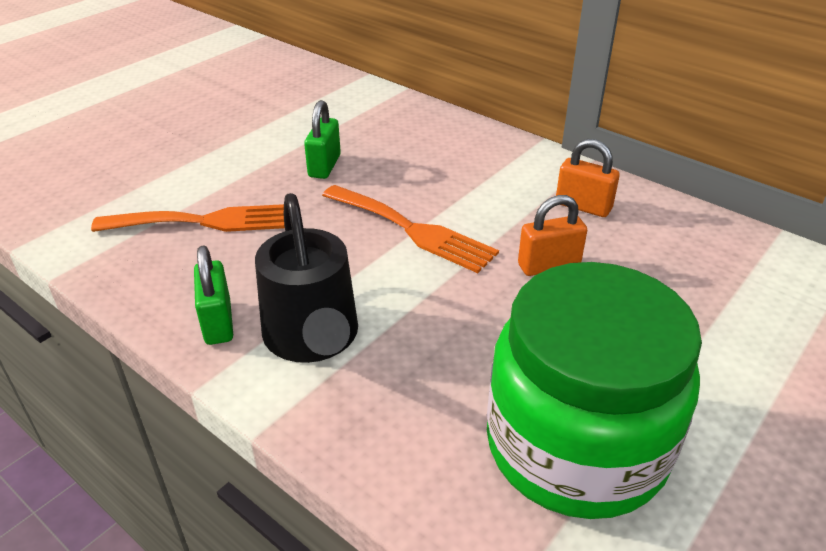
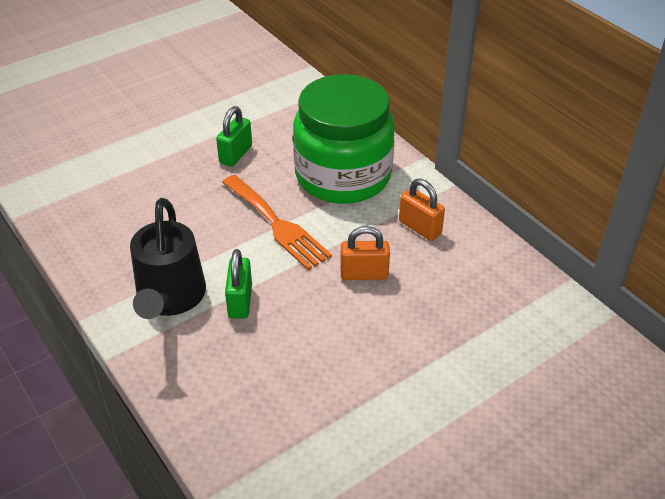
camera: 15 degrees right, 5 degrees up
(207, 221) = (132, 189): orange fork -> none
(218, 322) = (112, 273): green padlock -> green padlock (240, 301)
(576, 446) = (309, 411): green jar -> green jar (343, 176)

